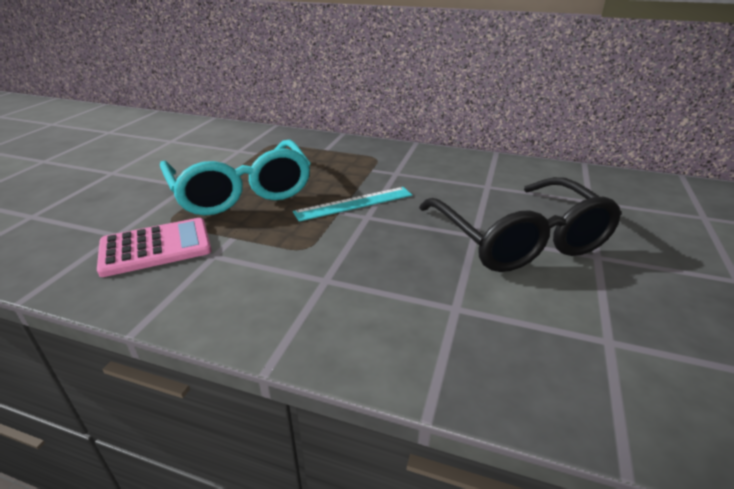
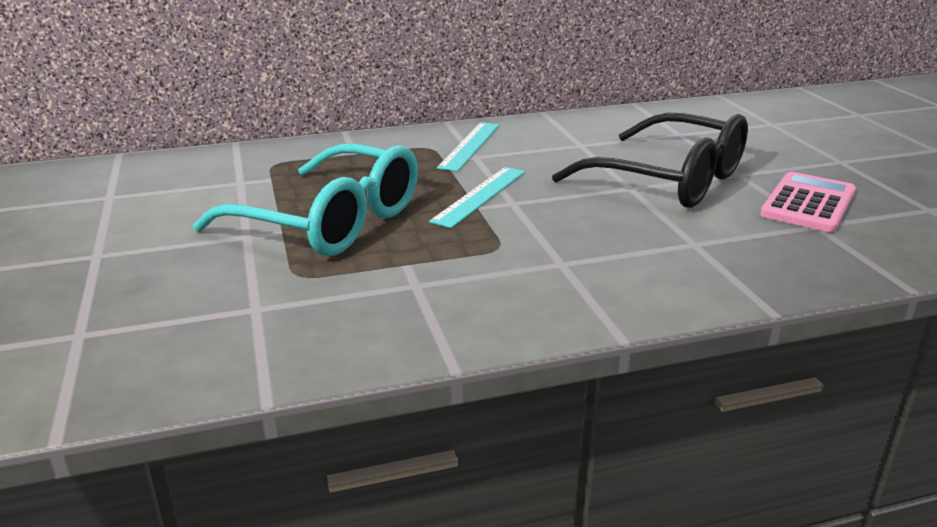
camera: 35 degrees left, 5 degrees down
(156, 247) = (334, 302): pink calculator -> pink calculator (808, 203)
(405, 164) = (470, 146): none -> turquoise ruler

